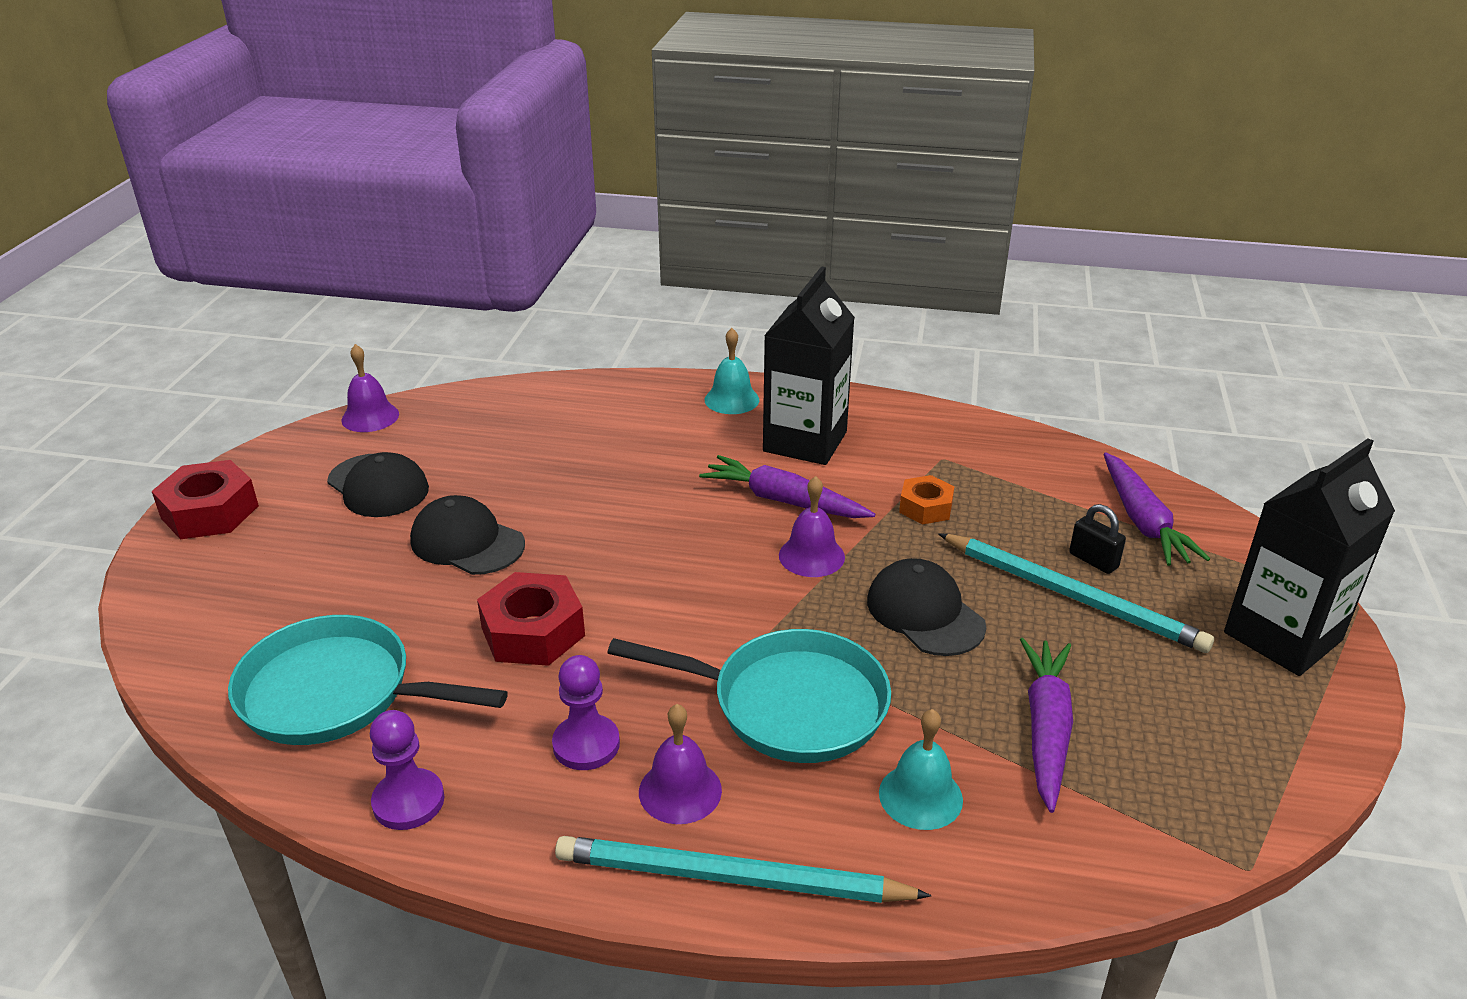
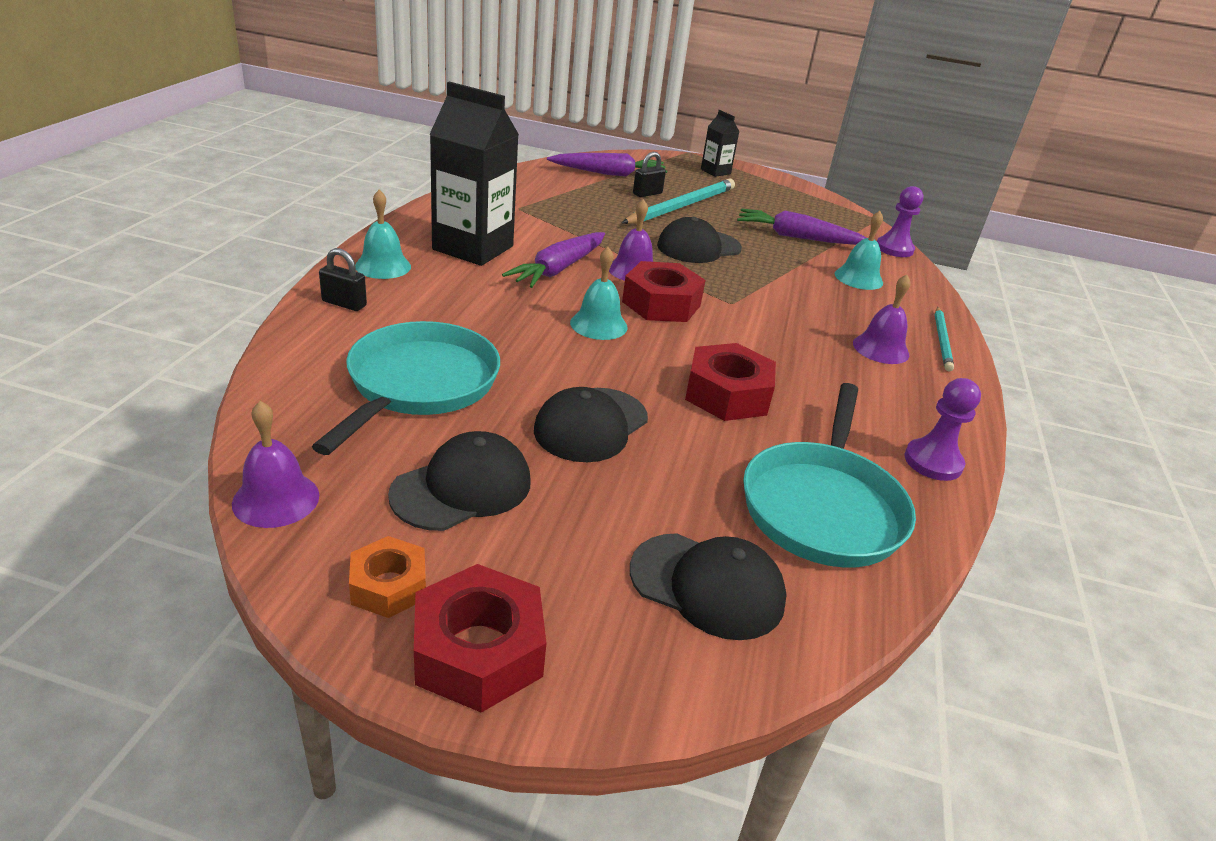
camera: 90 degrees left, 0 degrees up
(245, 613) = (707, 586): none -> black cap
(586, 744) = (850, 379): purple pawn -> purple pawn (894, 249)
(647, 394) = (344, 303): none -> black padlock
(660, 536) = (598, 324): none -> turquoise bell
(730, 581) = (661, 303): none -> red nut
(730, 878) = (942, 341): turquoise pencil -> turquoise pencil, size x0.57
(788, 704) = (793, 303): turquoise pan -> turquoise pan (418, 385)
(925, 507) = (580, 225): orange nut -> orange nut (389, 586)
(1282, 636) = (715, 171): black carton -> black carton, size x0.49

